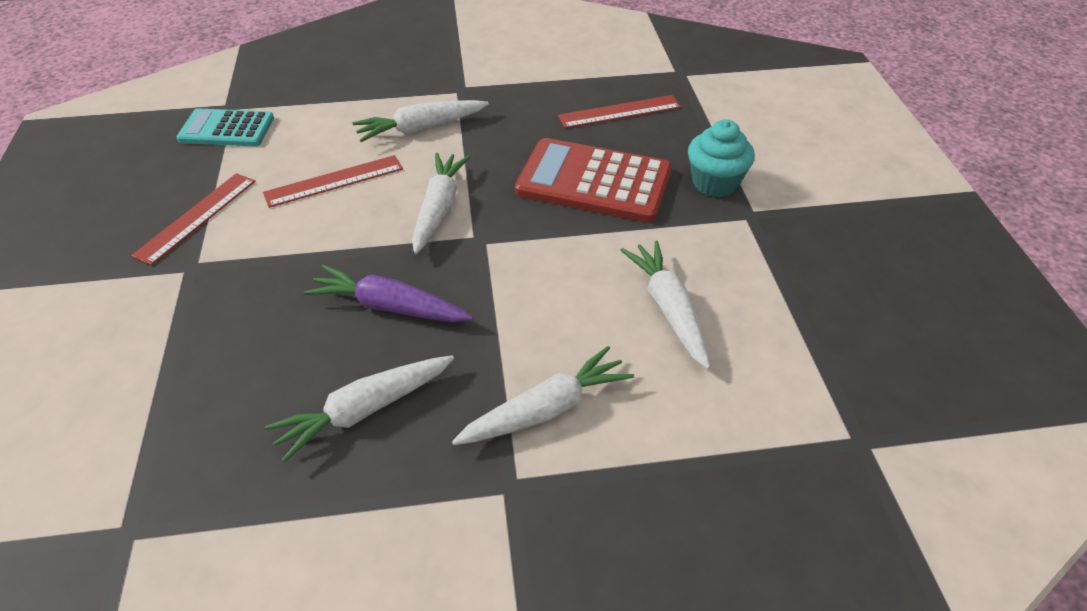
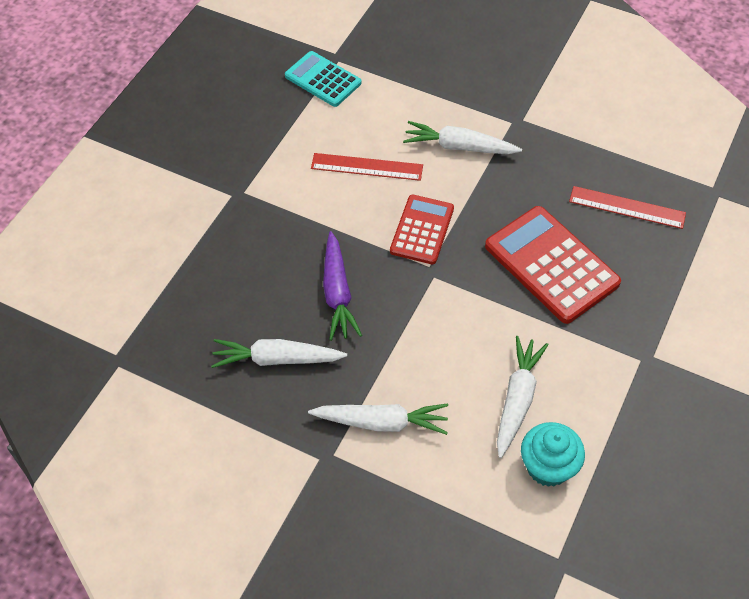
camera: 35 degrees right, 10 degrees up
(196, 217) = (261, 153): red ruler -> none
(389, 307) = (337, 293): purple carrot -> purple carrot turned 150 degrees counterclockwise
(439, 209) = (422, 230): white carrot -> red calculator
(715, 183) = (645, 315): turquoise cupcake -> turquoise cupcake (548, 466)

